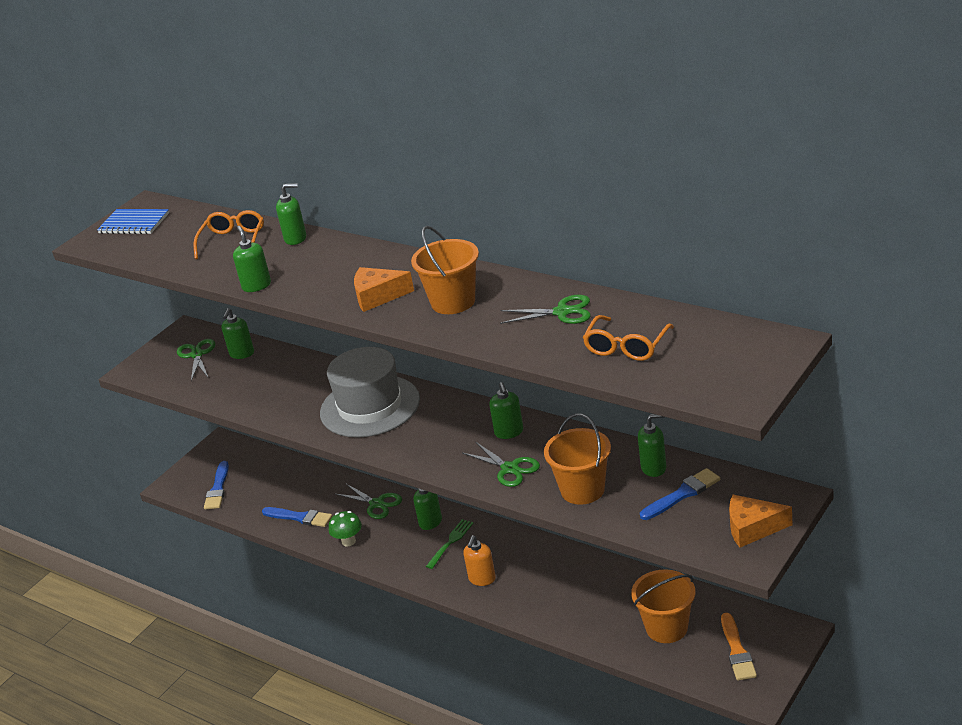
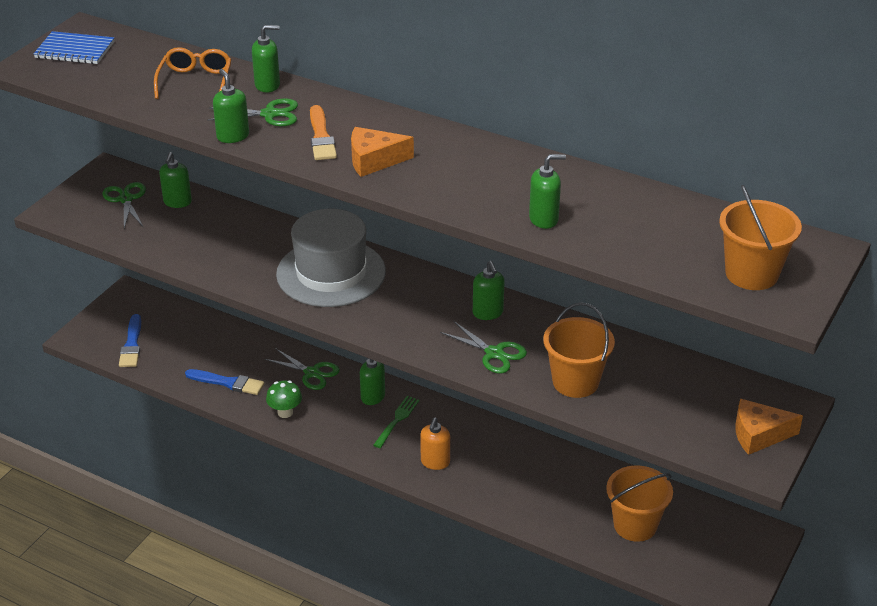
camera: 10 degrees left, 5 degrees up
(453, 302) = (459, 174): orange bucket -> orange bucket (751, 274)
(562, 312) = (581, 196): green scissors -> green scissors (269, 114)
(626, 347) = (658, 240): orange glasses -> none
(654, 468) = (647, 363): green soap dispenser -> green soap dispenser (544, 219)
(682, 494) = (681, 393): blue brush -> none
(737, 650) = (709, 553): orange brush -> orange brush (321, 137)

